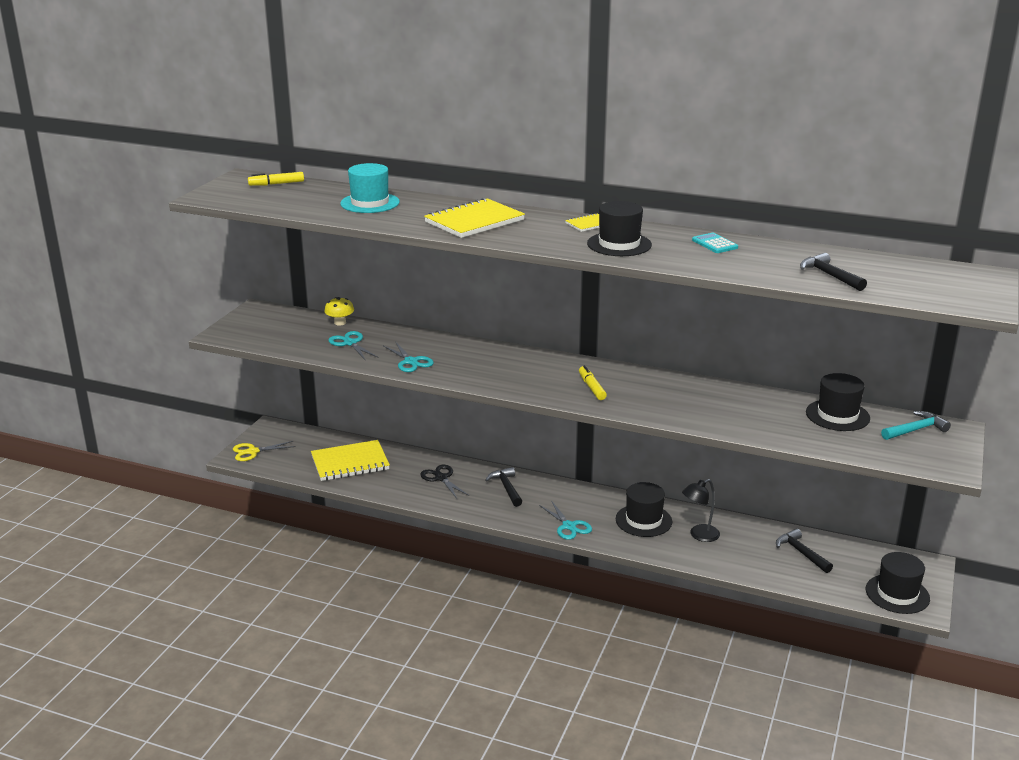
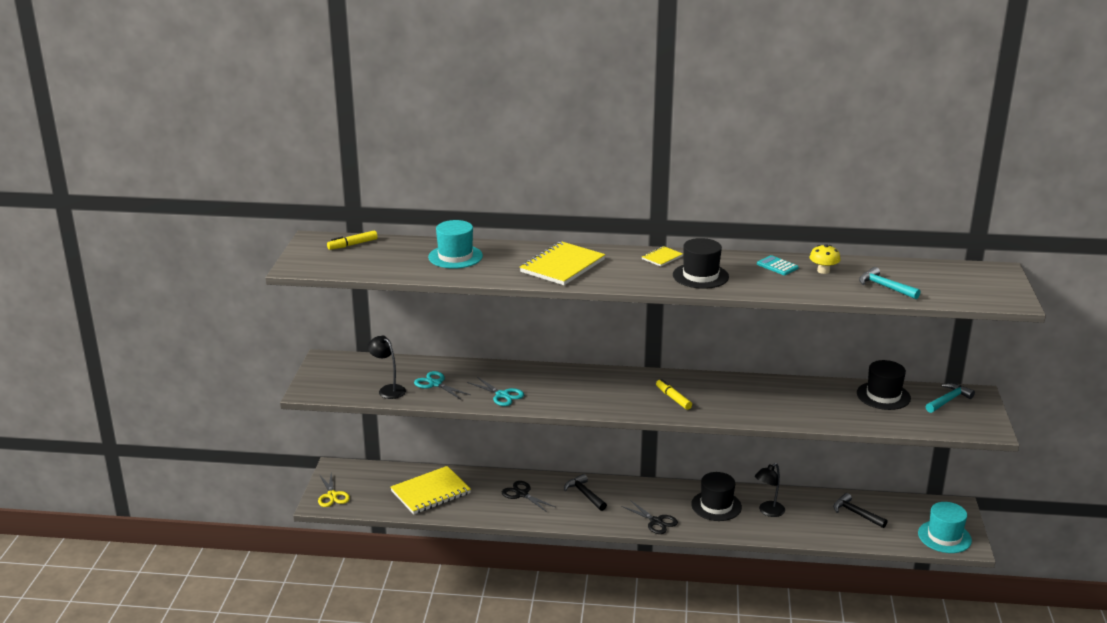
camera: 15 degrees left, 0 degrees up
(253, 452) = (332, 495): yellow scissors -> yellow scissors turned 75 degrees counterclockwise
(299, 343) = (388, 390): none -> black lamp
(340, 323) = (413, 364): yellow mushroom -> yellow mushroom (823, 271)
(569, 526) = (656, 521): turquoise scissors -> black scissors
(829, 275) = (885, 287): black hammer -> turquoise hammer
(897, 594) = (944, 537): black hat -> turquoise hat

